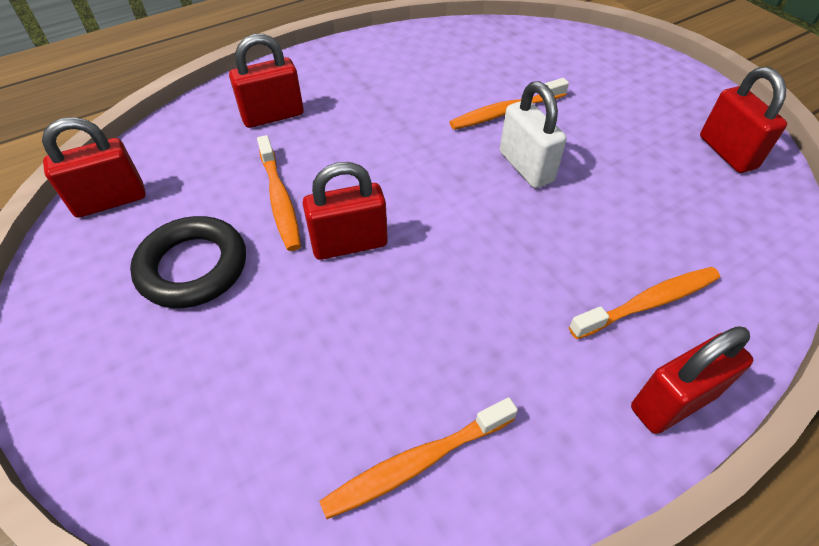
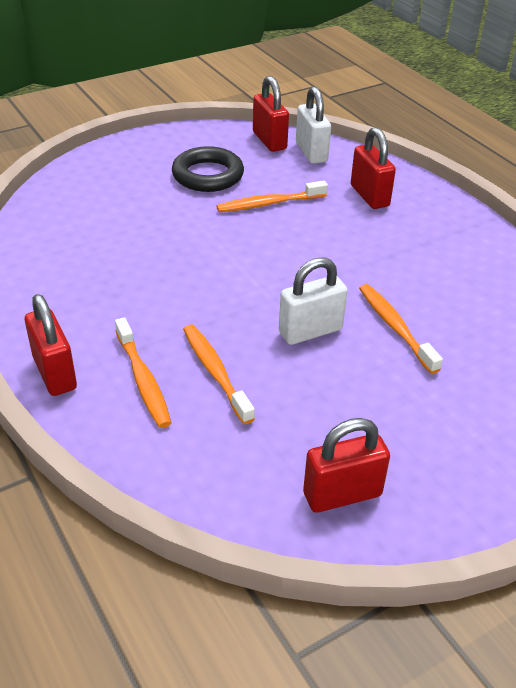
camera: 90 degrees right, 10 degrees down
(157, 160) = (311, 152): none -> white padlock
(349, 244) = (222, 234): red padlock -> none
(417, 462) = (50, 258): orange toothbrush -> orange toothbrush (215, 373)

